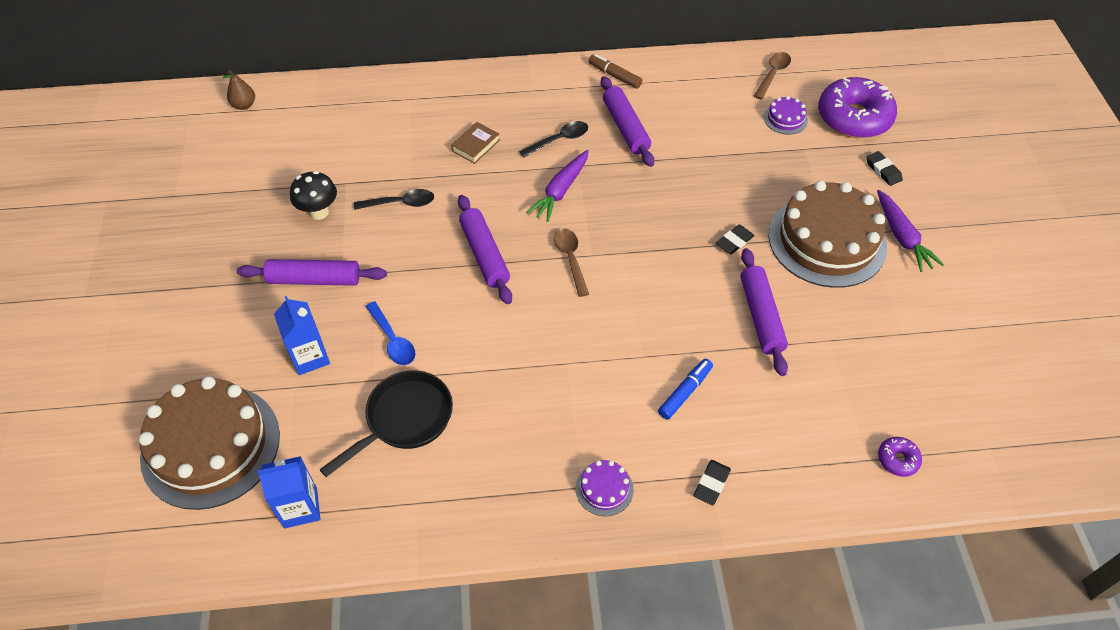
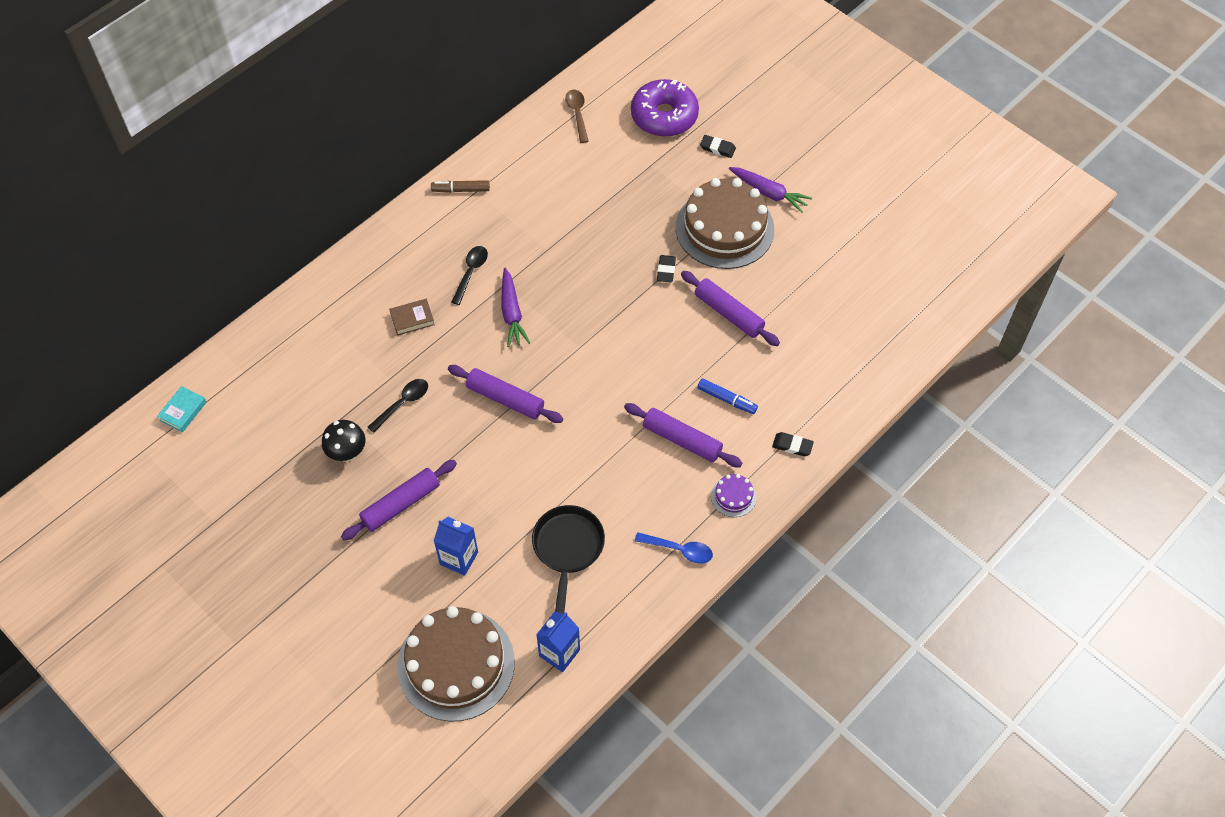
camera: 40 degrees left, 5 degrees up
(244, 105) = (183, 411): brown pear -> turquoise book
(393, 340) = (504, 504): blue spoon -> blue spoon (679, 550)
(476, 146) = (412, 319): brown book -> brown book turned 75 degrees clockwise
(570, 259) = (568, 360): brown spoon -> none
(625, 127) = (510, 230): purple rolling pin -> purple rolling pin (682, 440)
(685, 392) = (726, 399): blue marker -> blue marker turned 120 degrees clockwise
(711, 484) = (792, 445): black eraser -> black eraser turned 60 degrees counterclockwise
(785, 119) = (618, 147): purple cake -> none
(897, 459) = (882, 351): purple donut -> none

